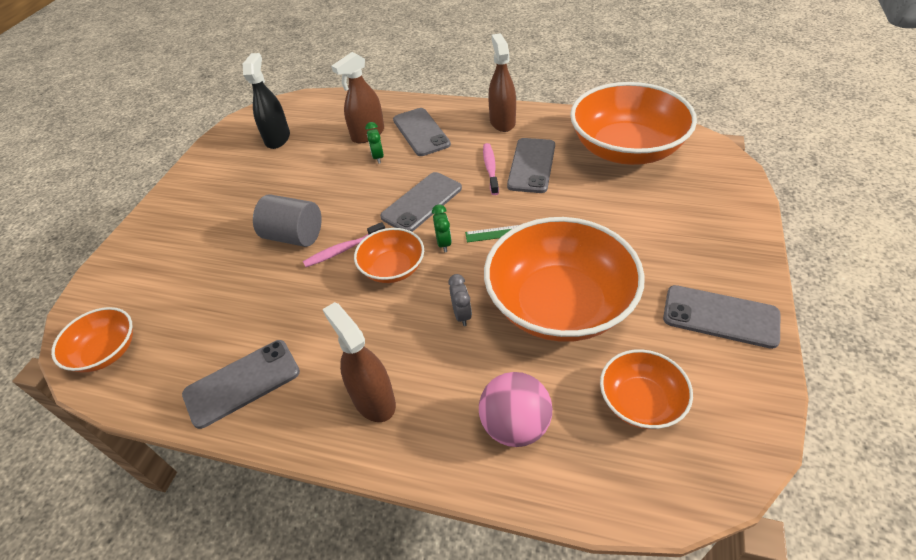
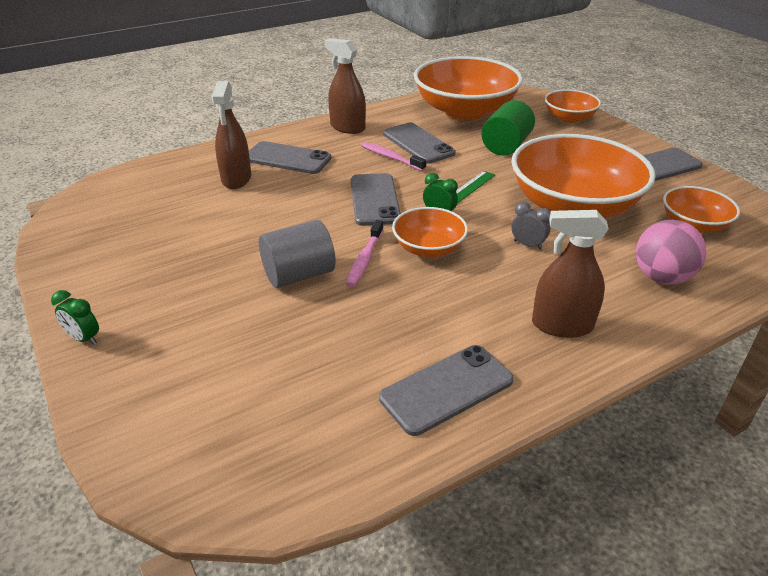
camera: 50 degrees left, 10 degrees down
(106, 352) = (257, 473): orange bowl -> orange bowl (569, 118)
(242, 383) = (447, 389): grey phone -> grey phone turned 45 degrees clockwise
(277, 138) = (135, 220): black spray bottle -> none
(378, 157) = (278, 189): green clock -> green clock (84, 338)
(602, 207) = (506, 146): none -> green cylinder

